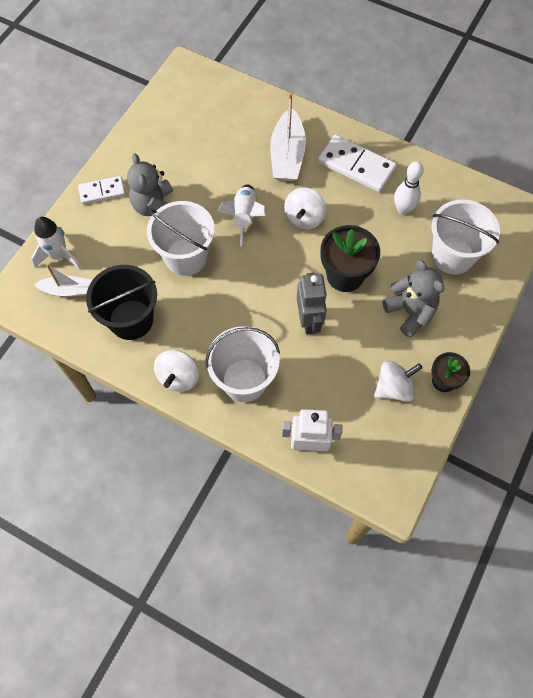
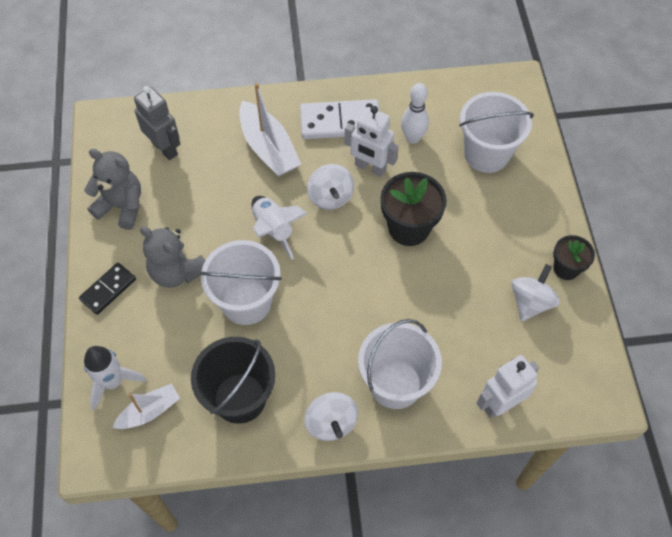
camera: 35 degrees left, 5 degrees down
(102, 191) = (108, 289): white domino -> black domino
(309, 320) = (410, 289): grey robot -> grey robot (165, 148)
(352, 213) = (370, 167): none -> white robot
(410, 312) = (491, 225): grey teddy bear -> grey teddy bear (122, 206)

